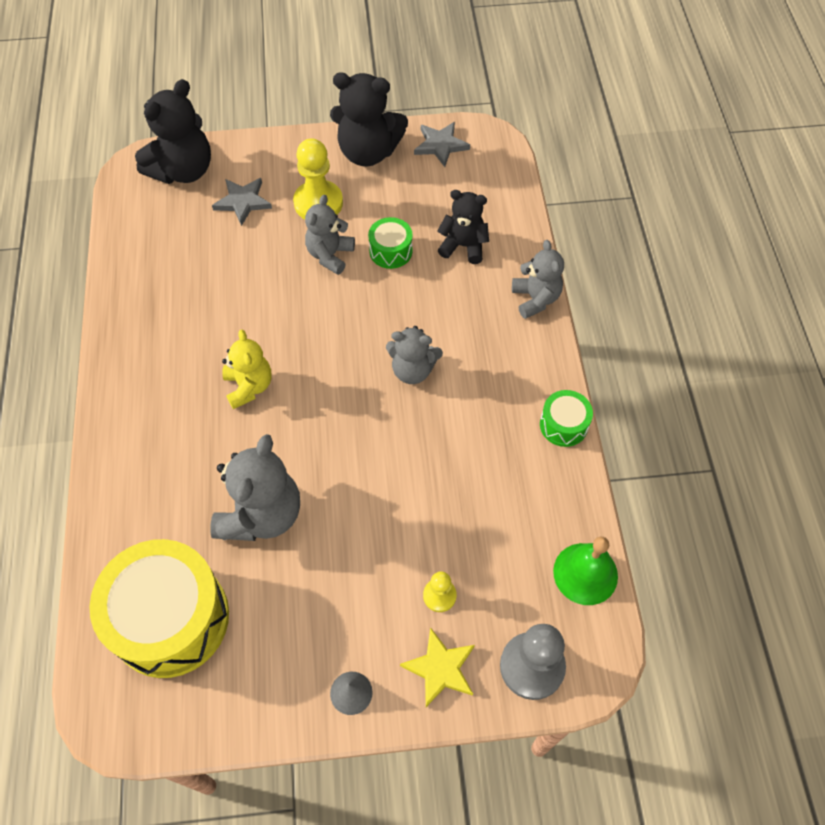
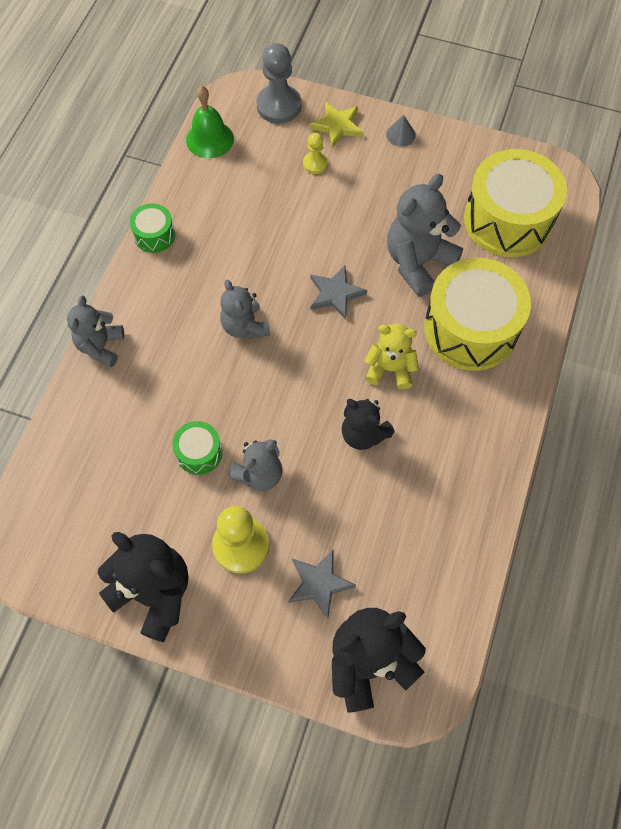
camera: 155 degrees left, 5 degrees up
(178, 461) = (470, 328): none -> yellow drum
(249, 386) = (390, 369): yellow teddy bear -> yellow teddy bear turned 90 degrees clockwise
(412, 370) = (245, 326): grey teddy bear -> grey teddy bear turned 150 degrees counterclockwise
(440, 145) = (71, 567): grey star -> grey star (335, 294)
(463, 246) = (128, 428): black teddy bear -> black teddy bear (363, 434)

